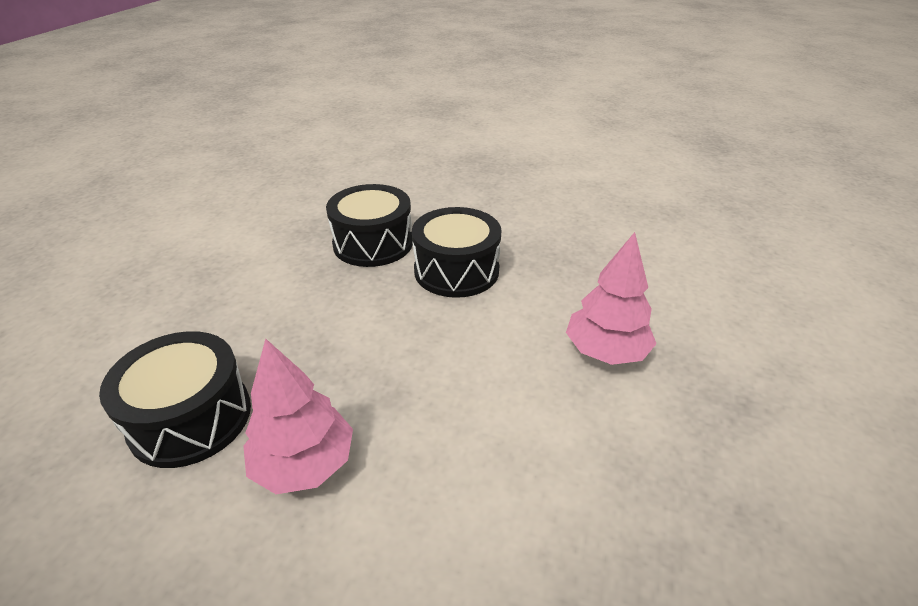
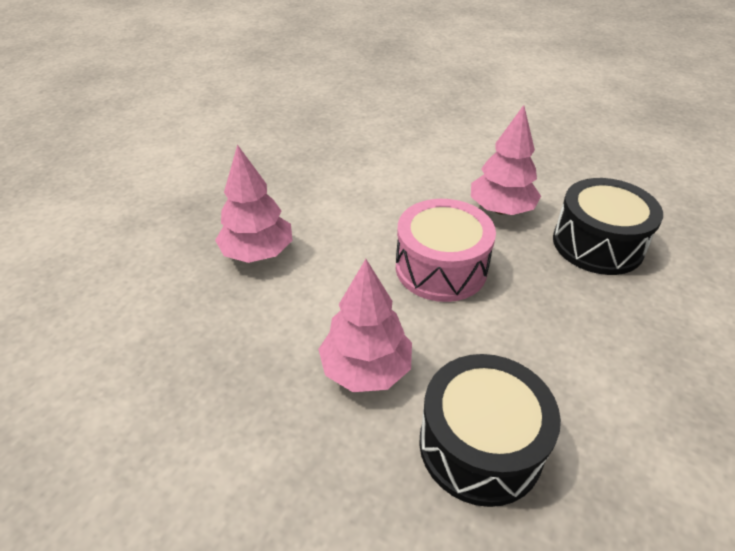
camera: 170 degrees left, 5 degrees up
(397, 360) = (441, 268): none -> pink drum
(456, 270) = (366, 369): black drum -> pink tree

